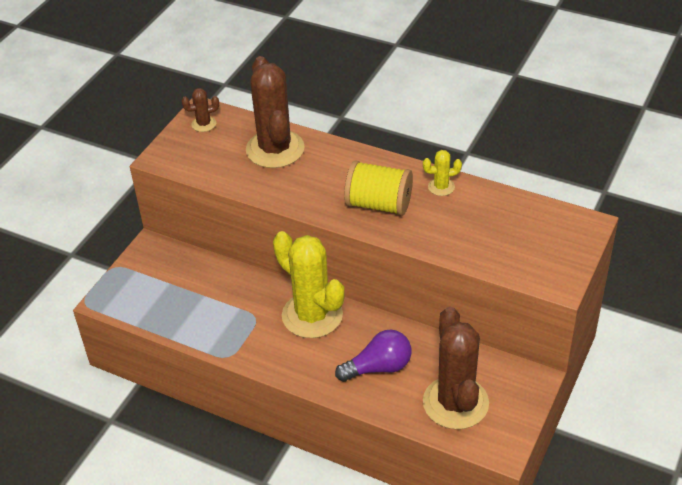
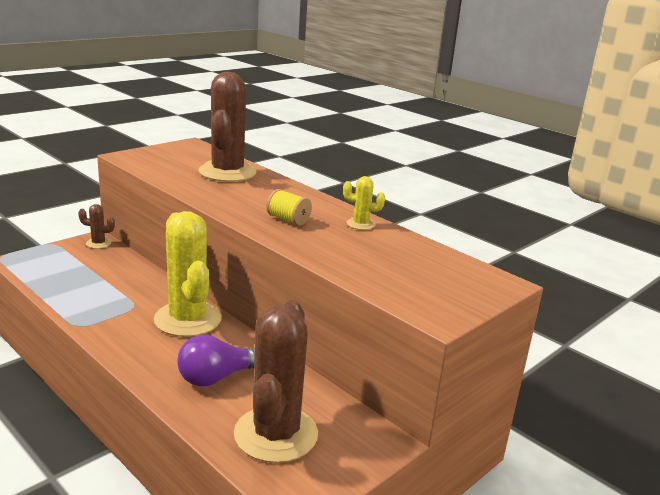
camera: 15 degrees right, 20 degrees down
(204, 124) = (183, 149): brown cactus -> brown cactus (98, 243)
(378, 204) = (288, 220): yellow spool -> yellow spool, size x0.58
(378, 367) = (217, 377): purple light bulb -> purple light bulb turned 150 degrees clockwise

